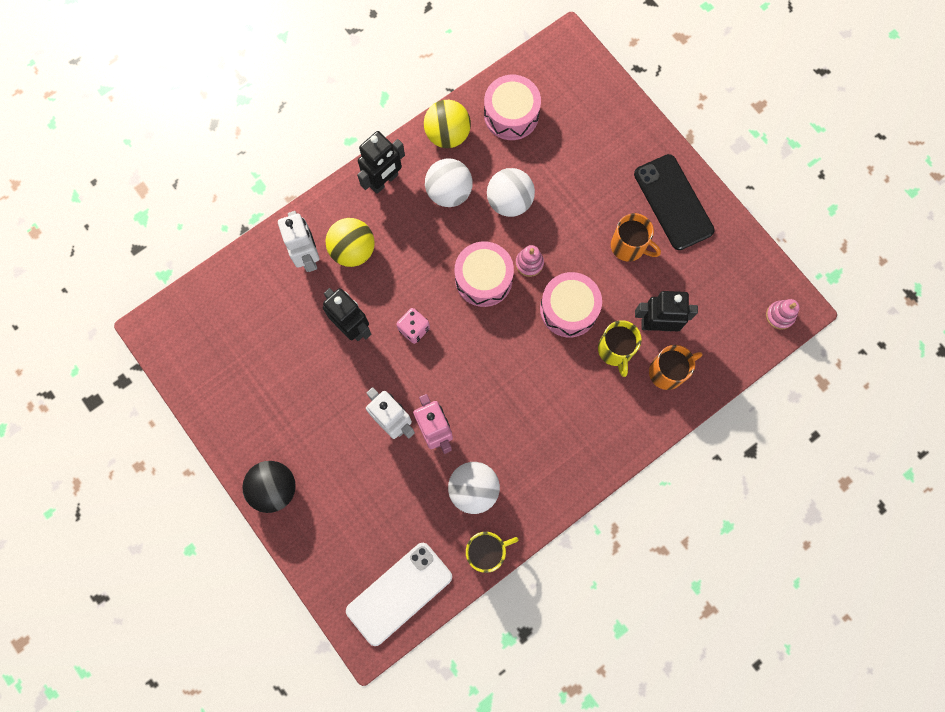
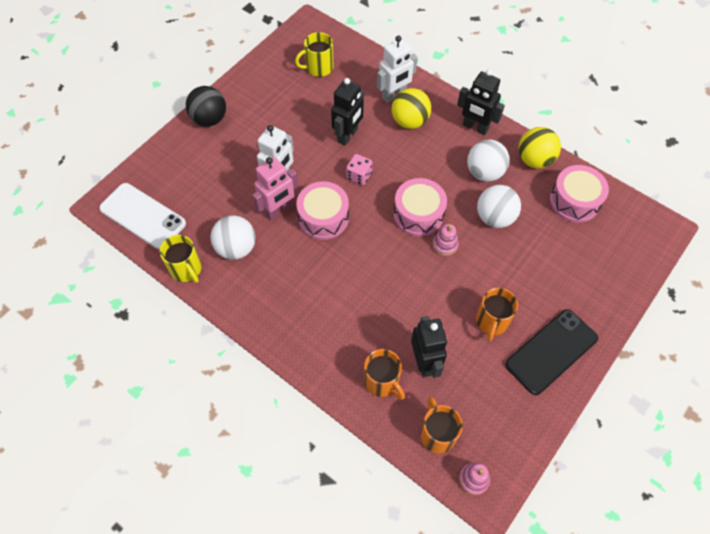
camera: 75 degrees right, 15 degrees down
(568, 309) = (414, 285): pink drum -> pink drum (323, 217)
(615, 350) = (388, 331): yellow mug -> yellow mug (318, 67)
(731, 335) = (437, 433): none -> orange mug

